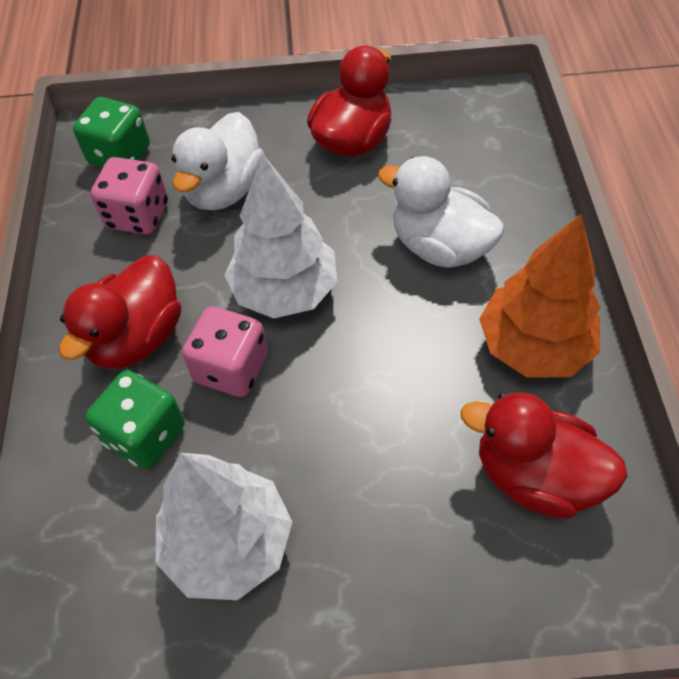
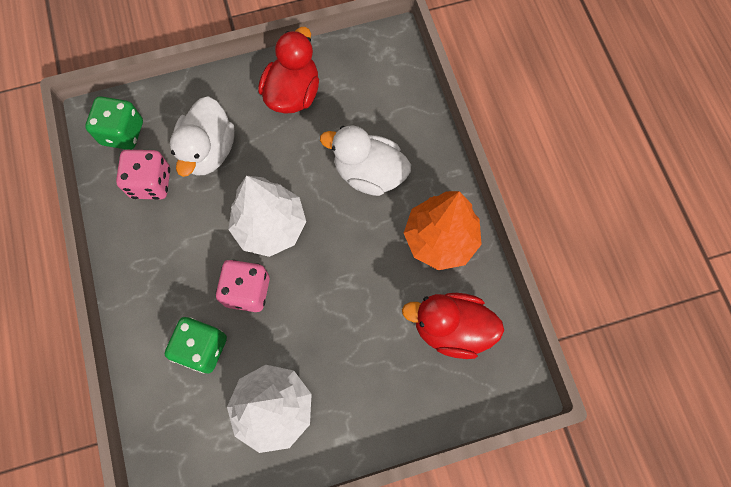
camera: 15 degrees left, 15 degrees up
(137, 337) = (177, 280): red duck -> none

